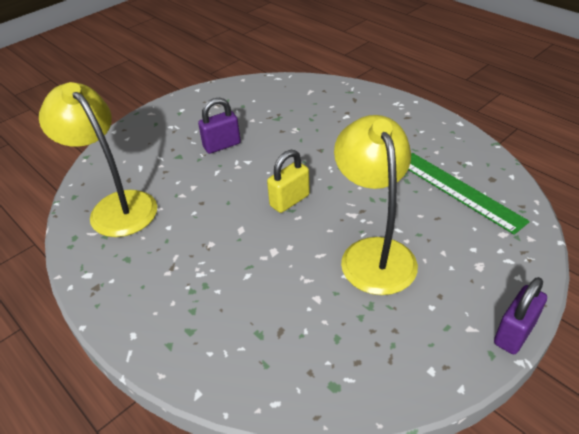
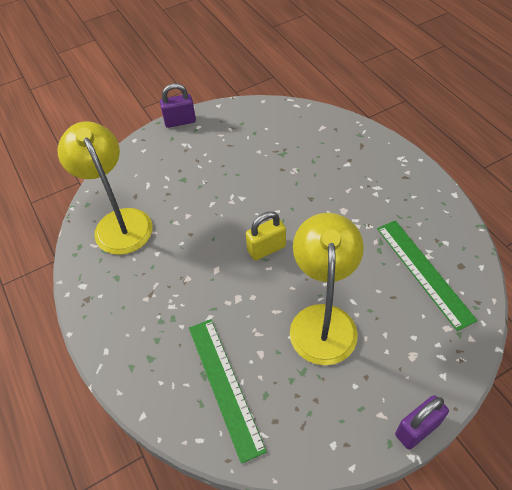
camera: 15 degrees right, 10 degrees up
(222, 145) = (223, 175): purple padlock -> purple padlock (180, 121)
(287, 339) = (224, 386): none -> green ruler

